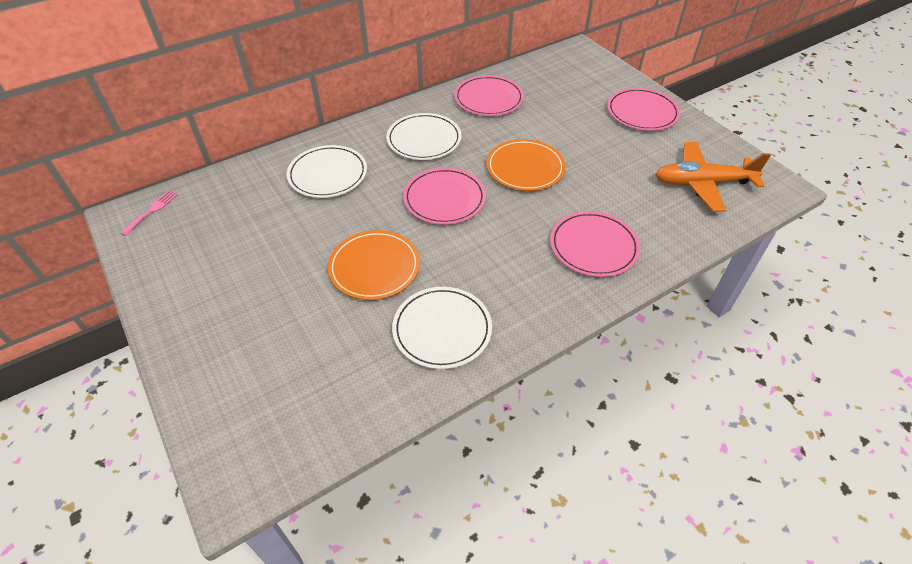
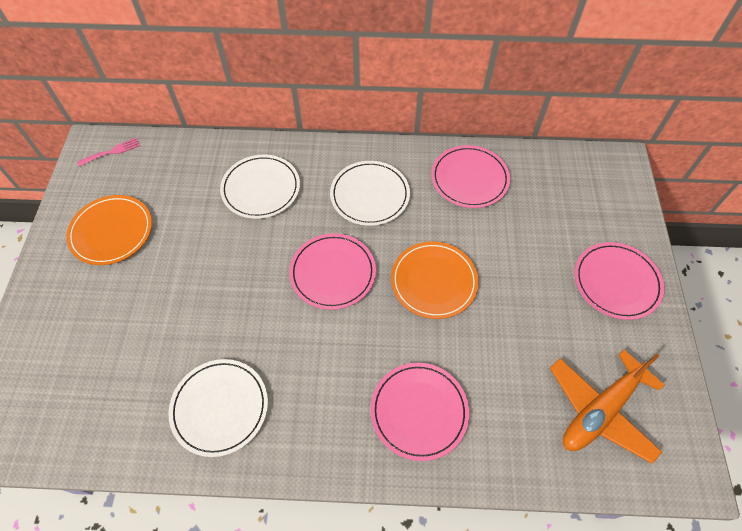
camera: 35 degrees right, 10 degrees up
(374, 267) = (220, 309): orange plate -> orange plate (111, 232)
(702, 183) = (600, 410): orange plane -> orange plane turned 75 degrees counterclockwise

